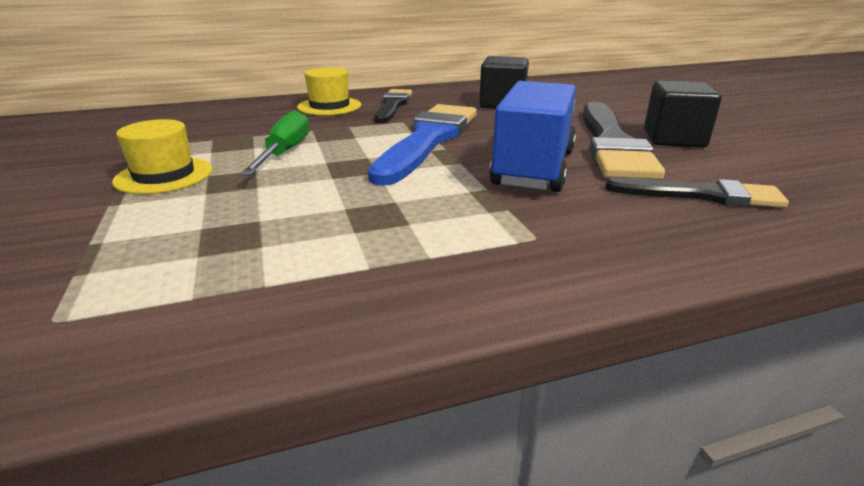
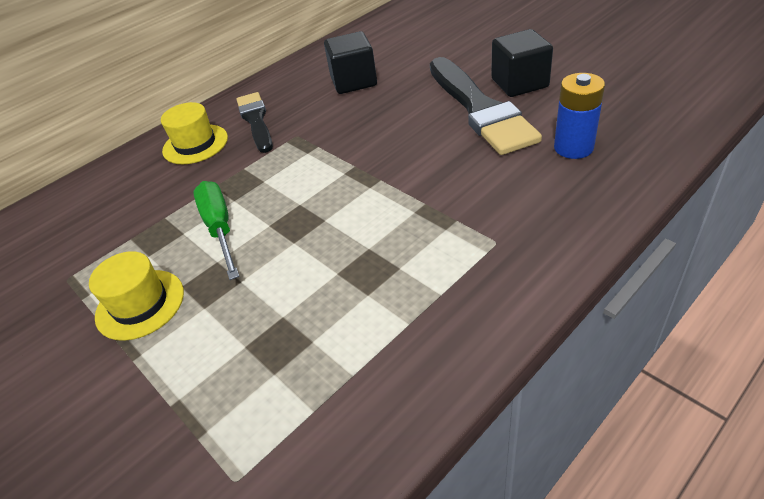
camera: 20 degrees left, 15 degrees up
(428, 140) = (331, 159): blue brush -> none
(533, 168) = (442, 164): blue truck -> none
(701, 195) = (573, 147): black brush -> blue battery

